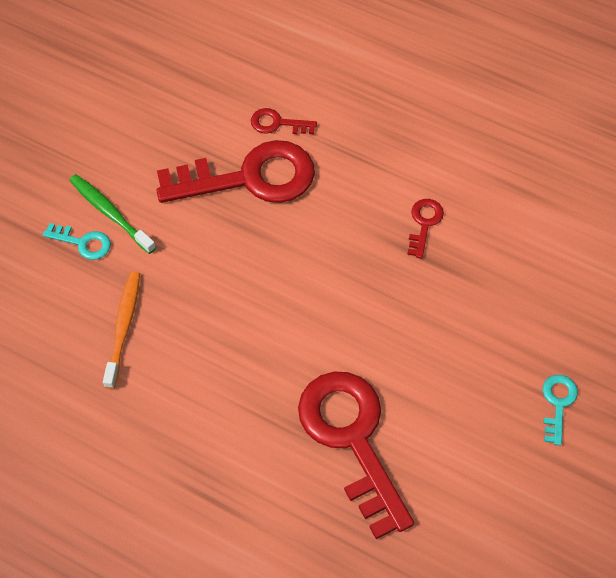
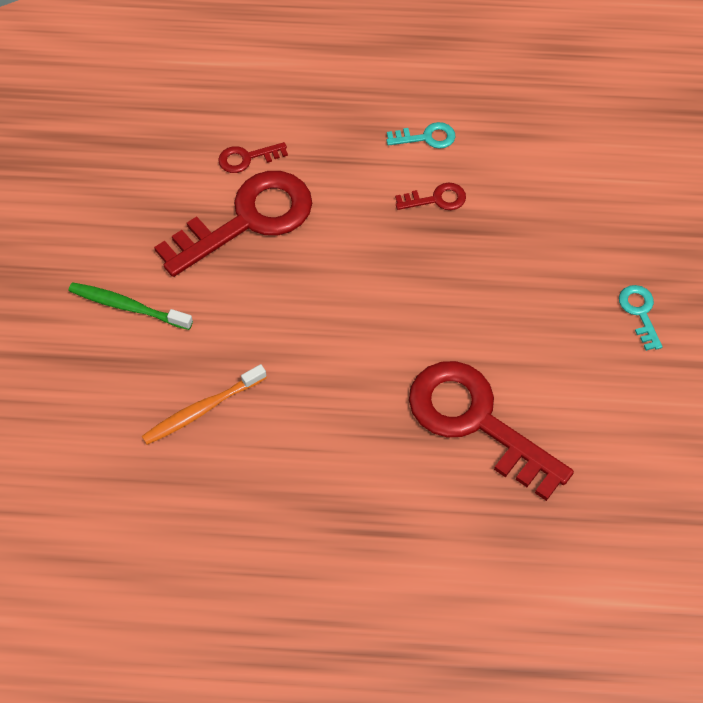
camera: 25 degrees left, 0 degrees up
(83, 243) = (115, 346): turquoise key -> turquoise key (426, 137)
(123, 327) = (202, 409): orange toothbrush -> orange toothbrush turned 105 degrees counterclockwise
(424, 224) = (436, 199): red key -> red key turned 90 degrees clockwise

